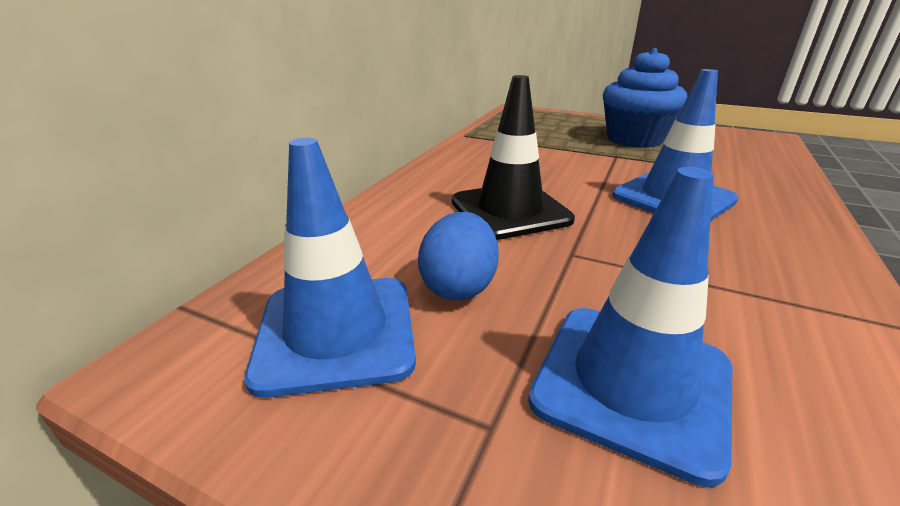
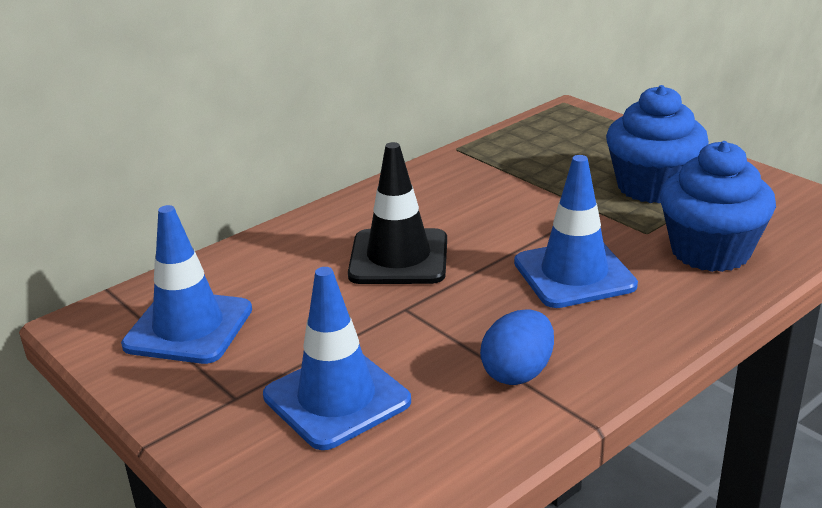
camera: 25 degrees right, 0 degrees up
(459, 286) = (291, 315): blue egg -> blue egg (518, 373)
(737, 168) = (710, 251): none -> blue cupcake

